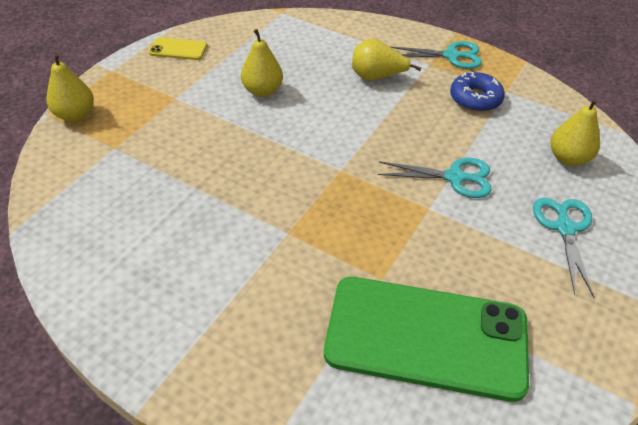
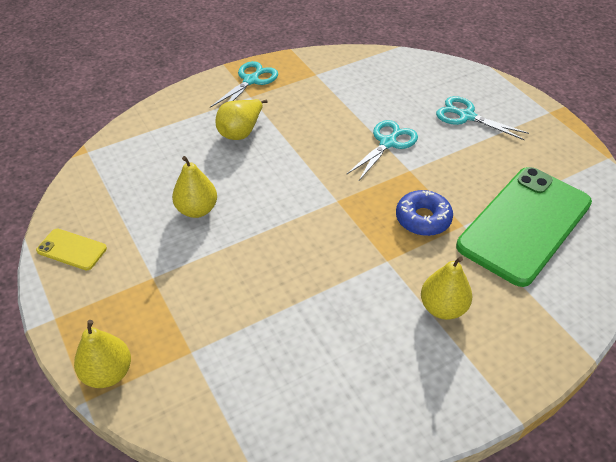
camera: 60 degrees left, 0 degrees up
(178, 49) = (72, 249): yellow phone -> yellow phone turned 75 degrees clockwise
(475, 99) = (312, 93): blue donut -> blue donut (423, 219)
(568, 158) = (405, 82): yellow pear -> yellow pear (442, 308)

